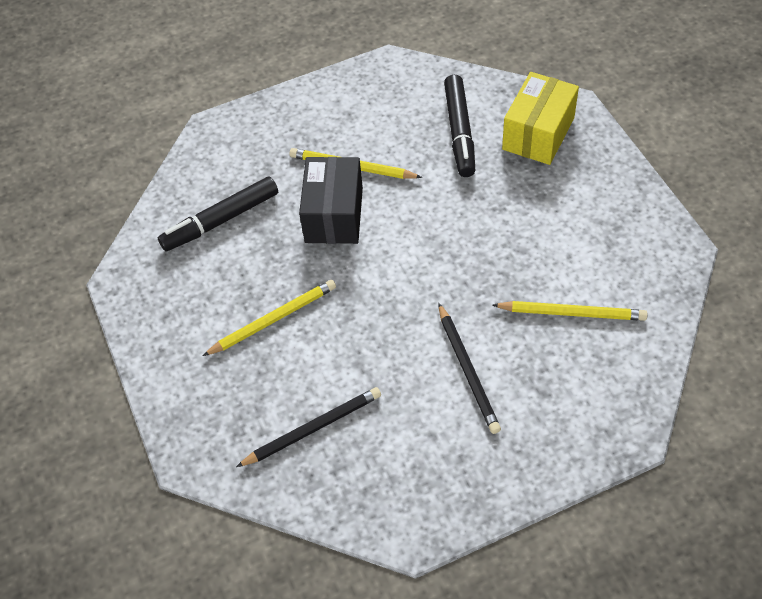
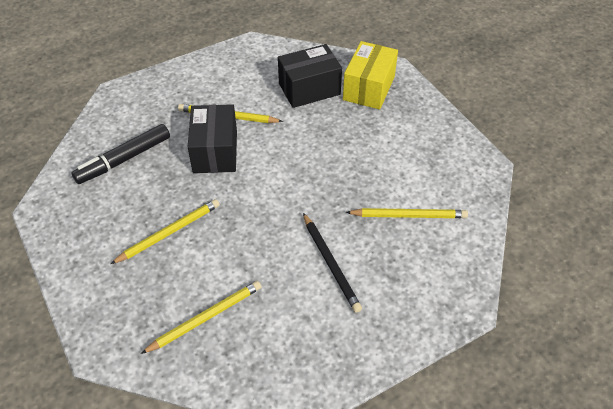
camera: 10 degrees left, 5 degrees down
(312, 428) = (205, 317): black pencil -> yellow pencil
(459, 132) = (309, 89): black marker -> black box

